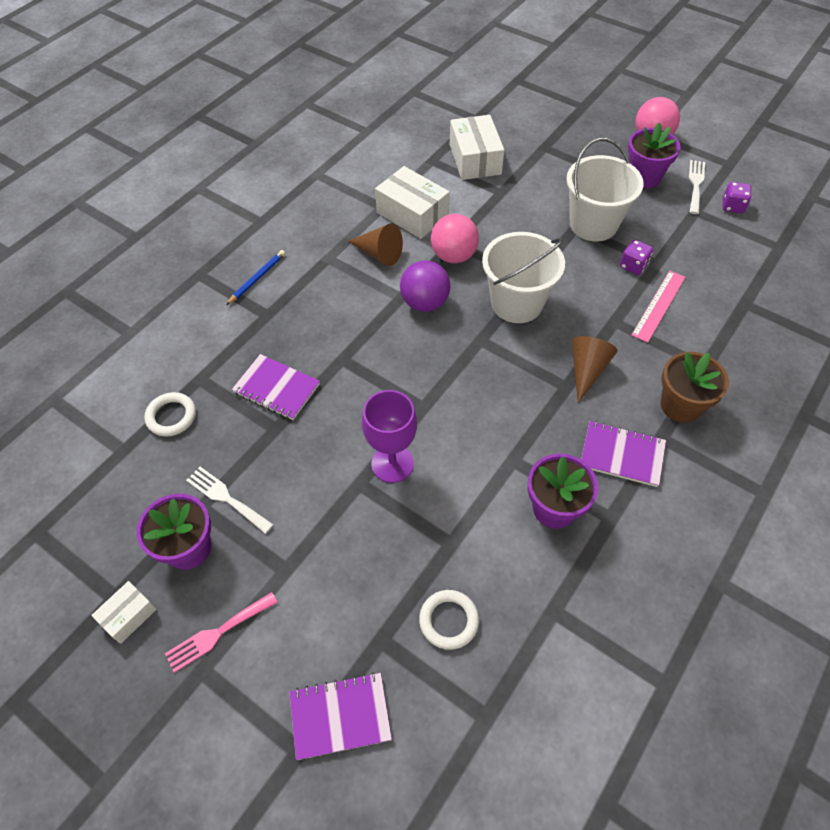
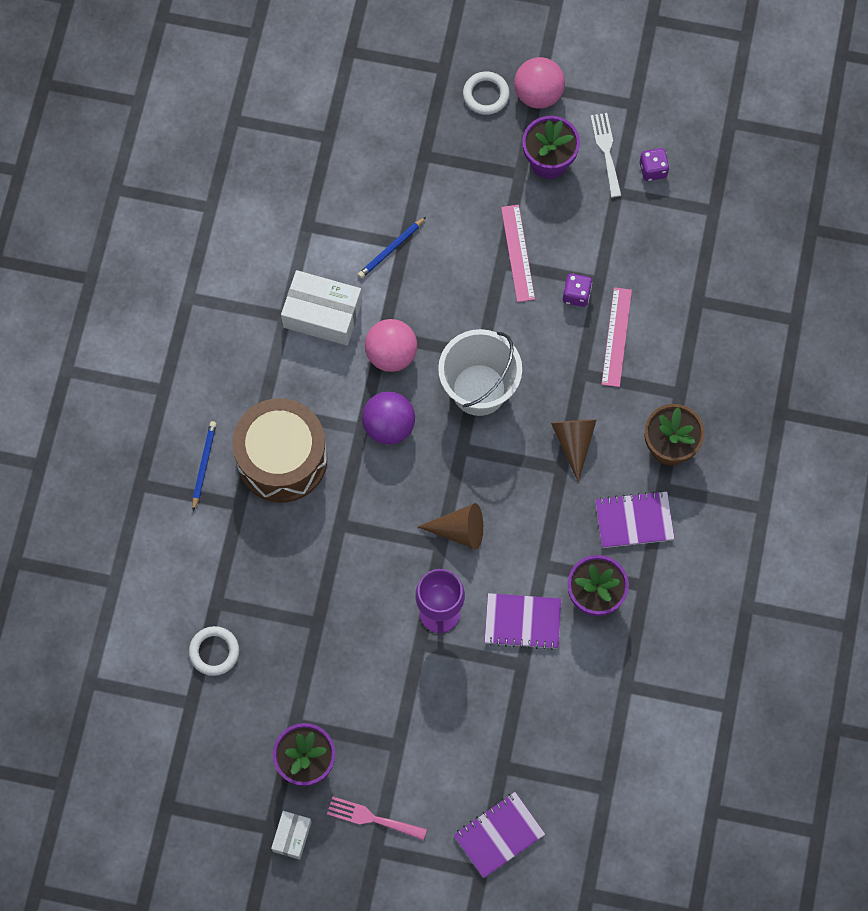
camera: 25 degrees left, 15 degrees up
(217, 633) = (371, 818): pink fork -> pink fork turned 75 degrees clockwise
(226, 498) = (312, 706): white fork -> none
(276, 388) = (295, 582): purple notebook -> purple notebook (522, 622)
(322, 295) = (282, 459): none -> brown drum
(379, 254) = (313, 382): brown cone -> brown cone (459, 530)
(448, 620) = (548, 729): white ring -> white ring (486, 95)
(475, 159) = (355, 205): white box -> none
(489, 192) = (391, 249): none -> blue pencil
(593, 224) = (518, 253): white bucket -> pink ruler

